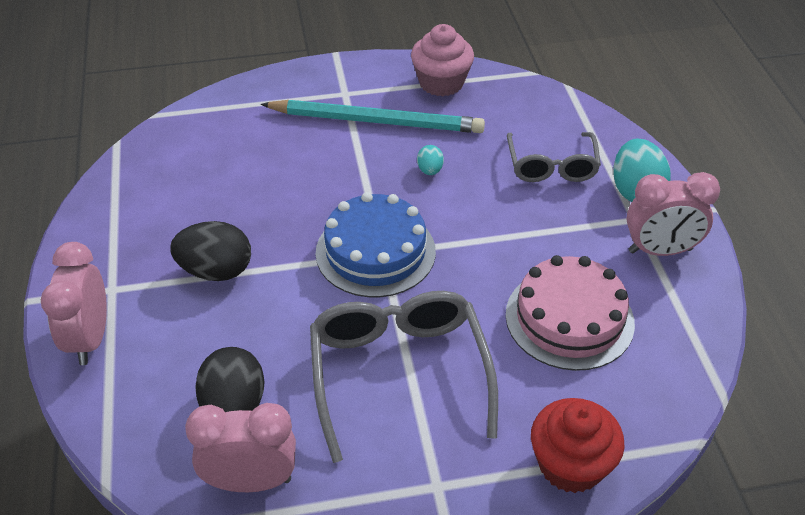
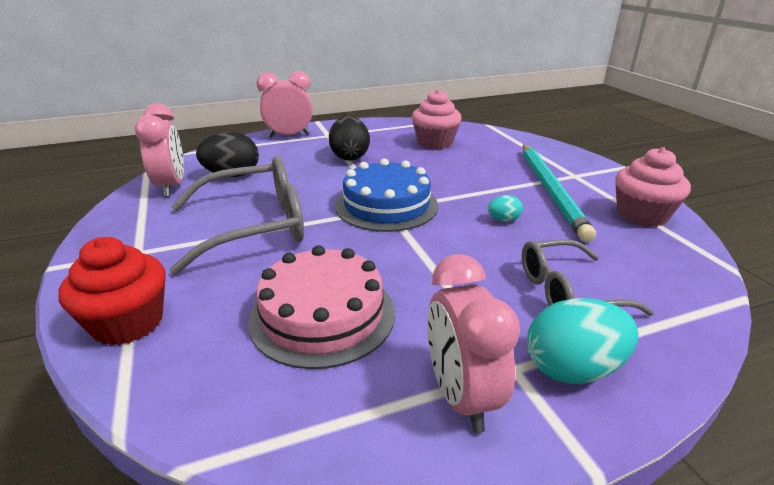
camera: 80 degrees right, 15 degrees down
(201, 178) = (435, 143): none -> pink cupcake

